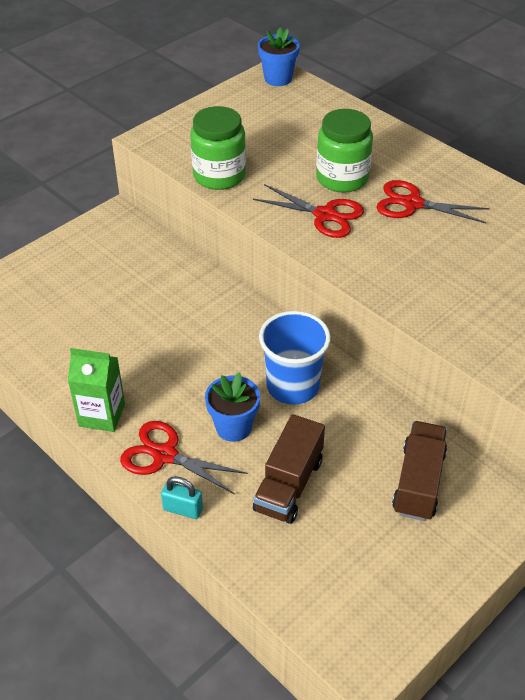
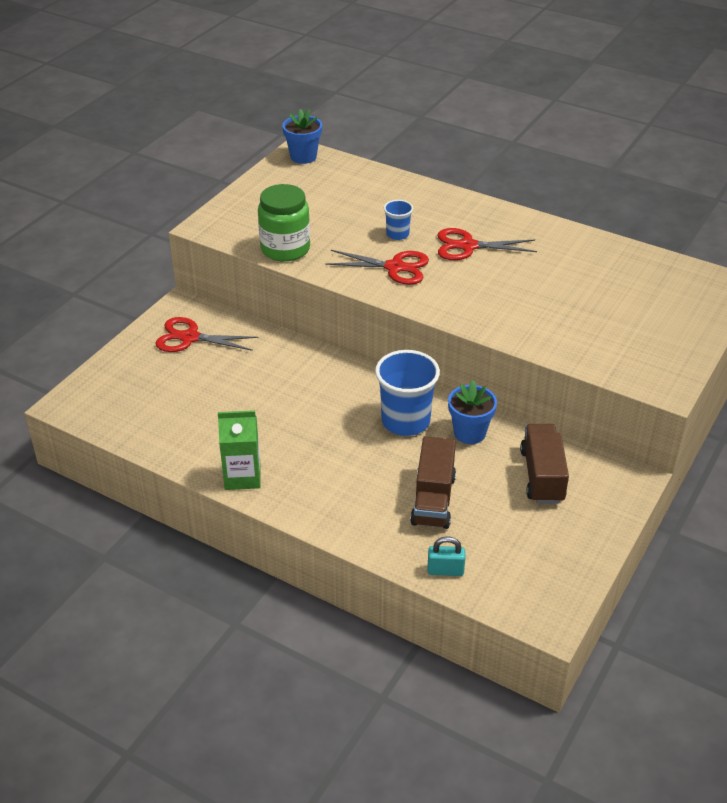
camera: 15 degrees left, 5 degrees down
(165, 455) = (314, 498): red scissors -> red scissors (190, 338)
(183, 509) = (348, 537): turquoise padlock -> turquoise padlock (445, 570)
(233, 427) = (366, 464): blue flower pot -> blue flower pot (469, 433)
(342, 178) = (397, 234): green jar -> blue cup

